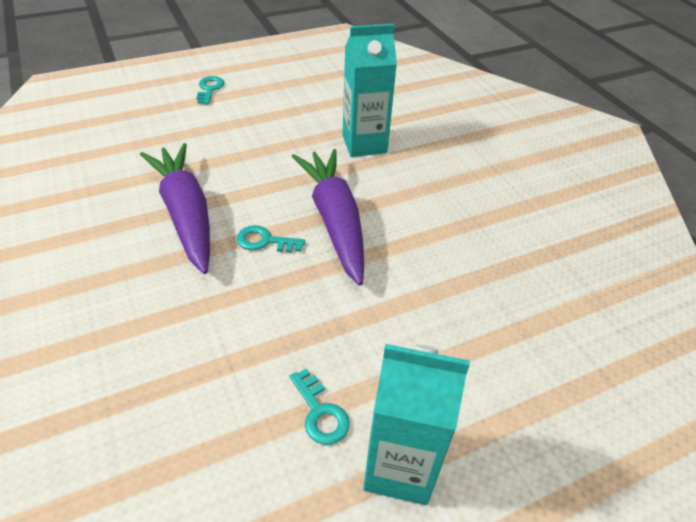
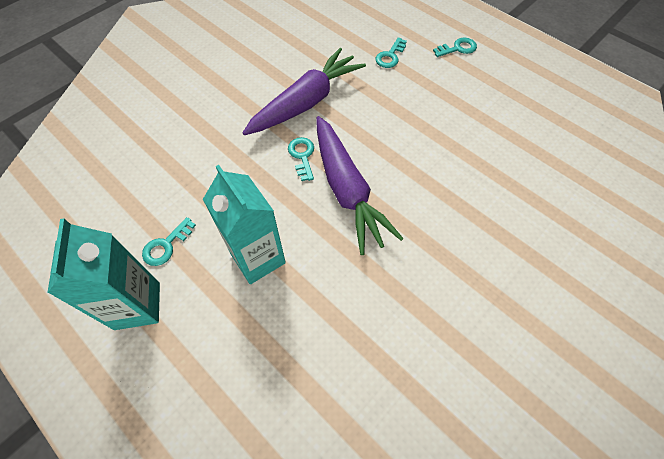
camera: 70 degrees right, 15 degrees up
(177, 132) = (390, 56): none -> turquoise key
(334, 220) = (347, 190): purple carrot -> purple carrot turned 105 degrees clockwise
(364, 144) = (459, 176): turquoise carton -> turquoise carton (258, 258)

